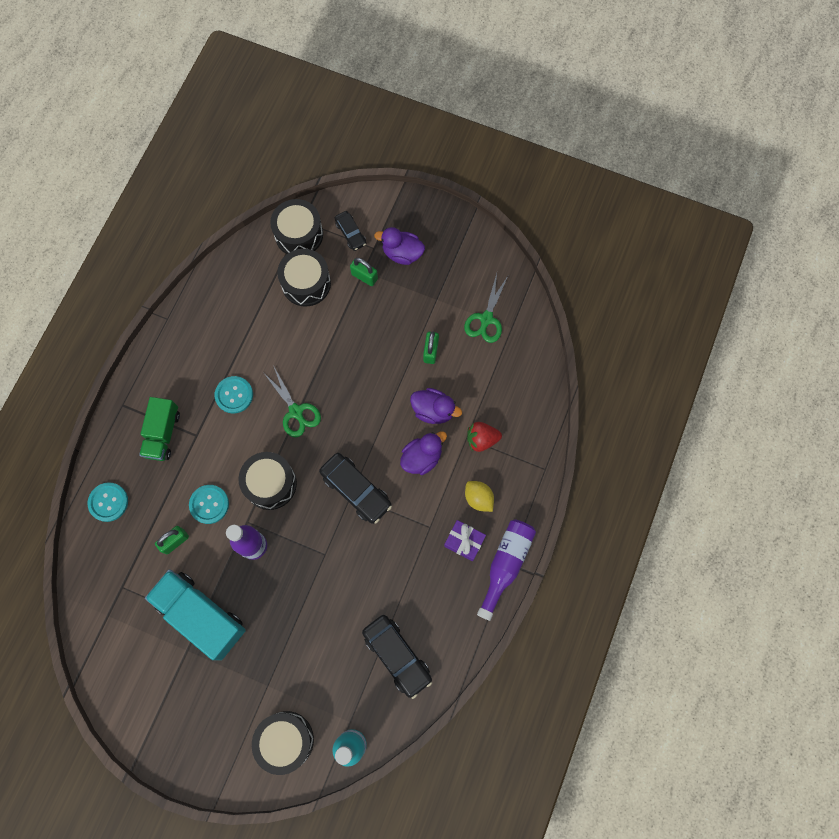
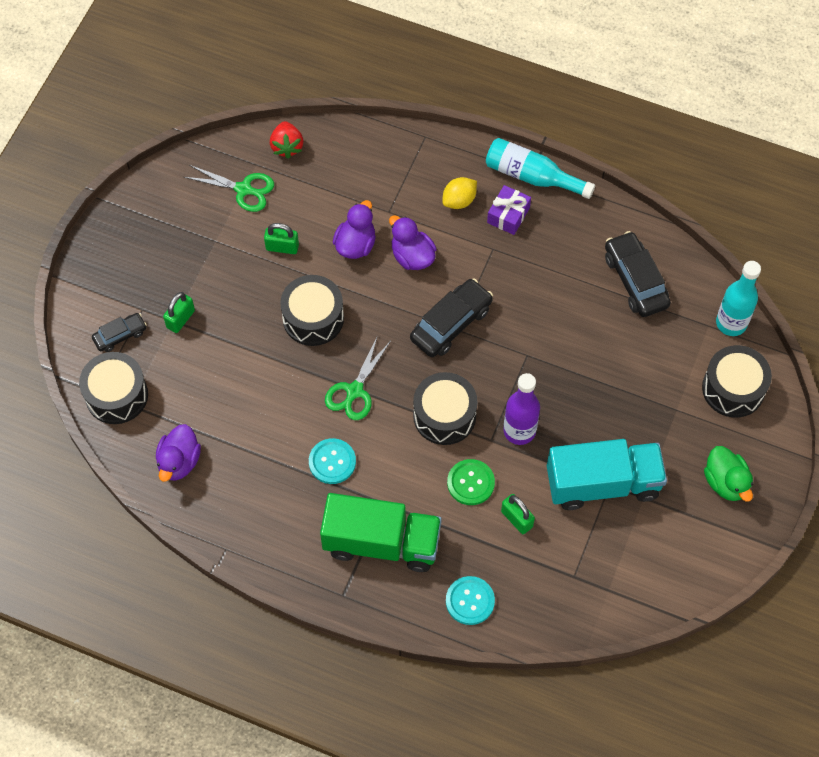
camera: 90 degrees left, 10 degrees down
(163, 434) = (381, 543): green truck -> green truck, size x1.55
(195, 726) = (726, 482): none -> green duck
(201, 615) = (603, 483): turquoise truck -> turquoise truck turned 135 degrees counterclockwise
(209, 504) = (470, 483): turquoise button -> green button
(296, 411) = (354, 391): green scissors -> green scissors turned 150 degrees clockwise
(306, 283) = (186, 385): black drum -> black drum (313, 318)
(397, 656) = (635, 280): black car -> black car turned 75 degrees counterclockwise
(402, 253) = (152, 278): purple duck -> purple duck (179, 462)
(481, 439) = (391, 196): red strawberry -> red strawberry (287, 146)
(505, 564) = (532, 176): purple bottle -> turquoise bottle

